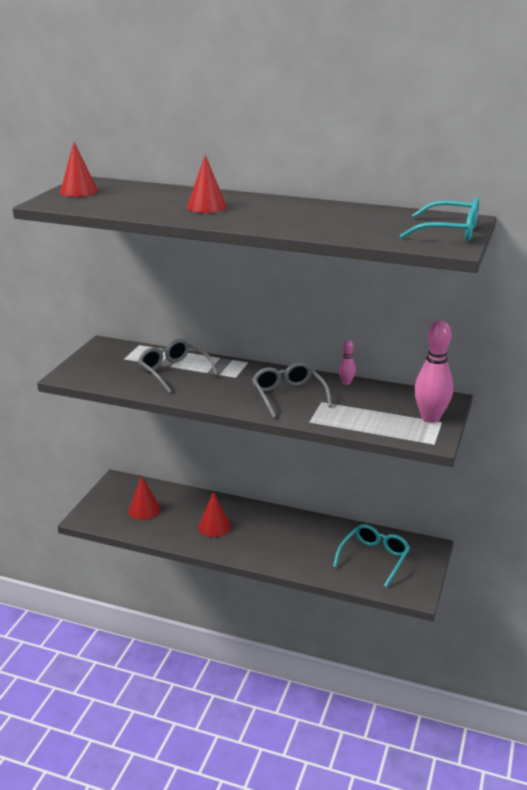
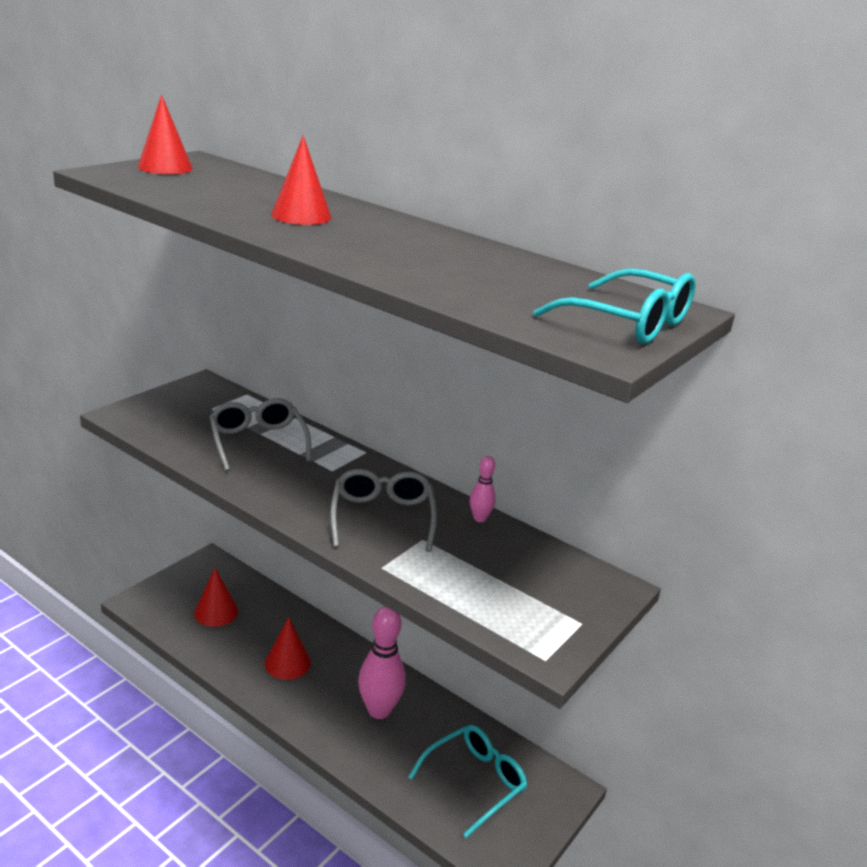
camera: 15 degrees right, 0 degrees up
(430, 418) = (568, 611): pink bowling pin -> pink bowling pin (379, 710)

